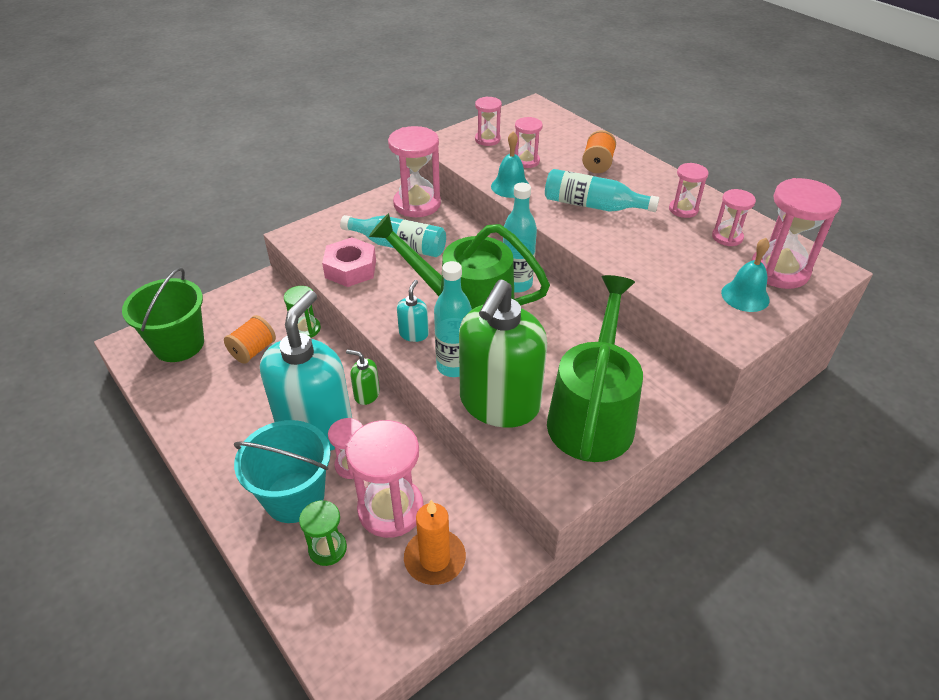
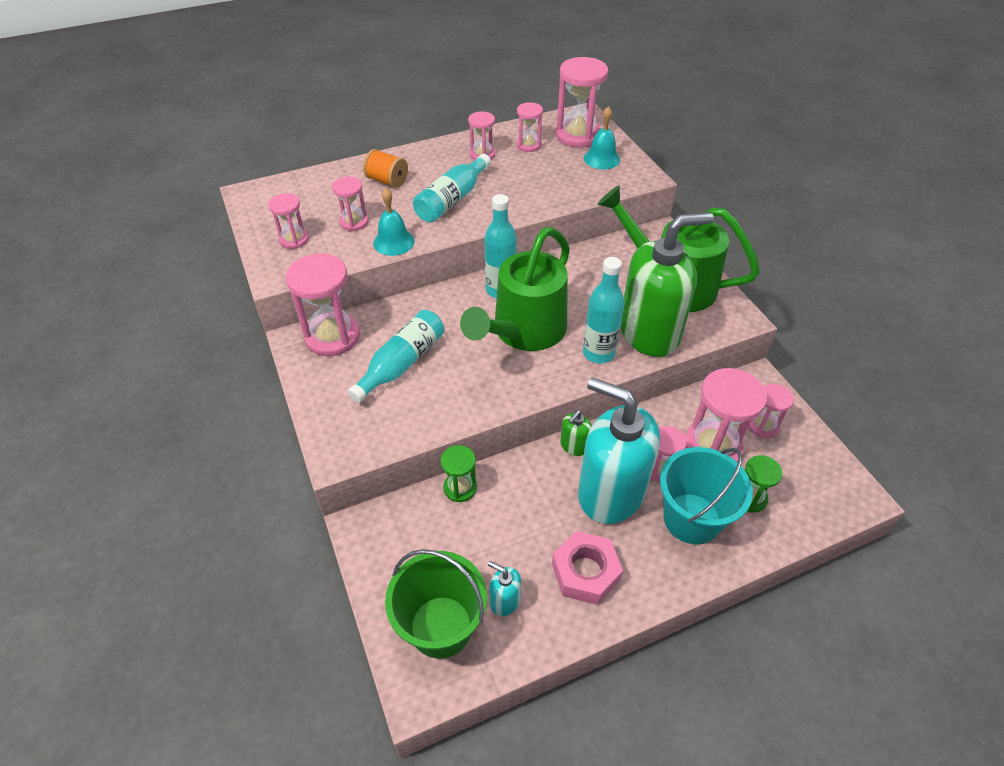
camera: 75 degrees left, 5 degrees up
(253, 350) = (479, 543): orange spool -> none
(350, 269) = (425, 409): pink nut -> pink nut (585, 572)
(414, 333) = (547, 373): turquoise soap dispenser -> turquoise soap dispenser (504, 600)
(435, 559) = (763, 426): orange candle -> pink hourglass
(499, 404) = (649, 333): green soap dispenser -> green soap dispenser turned 60 degrees counterclockwise

